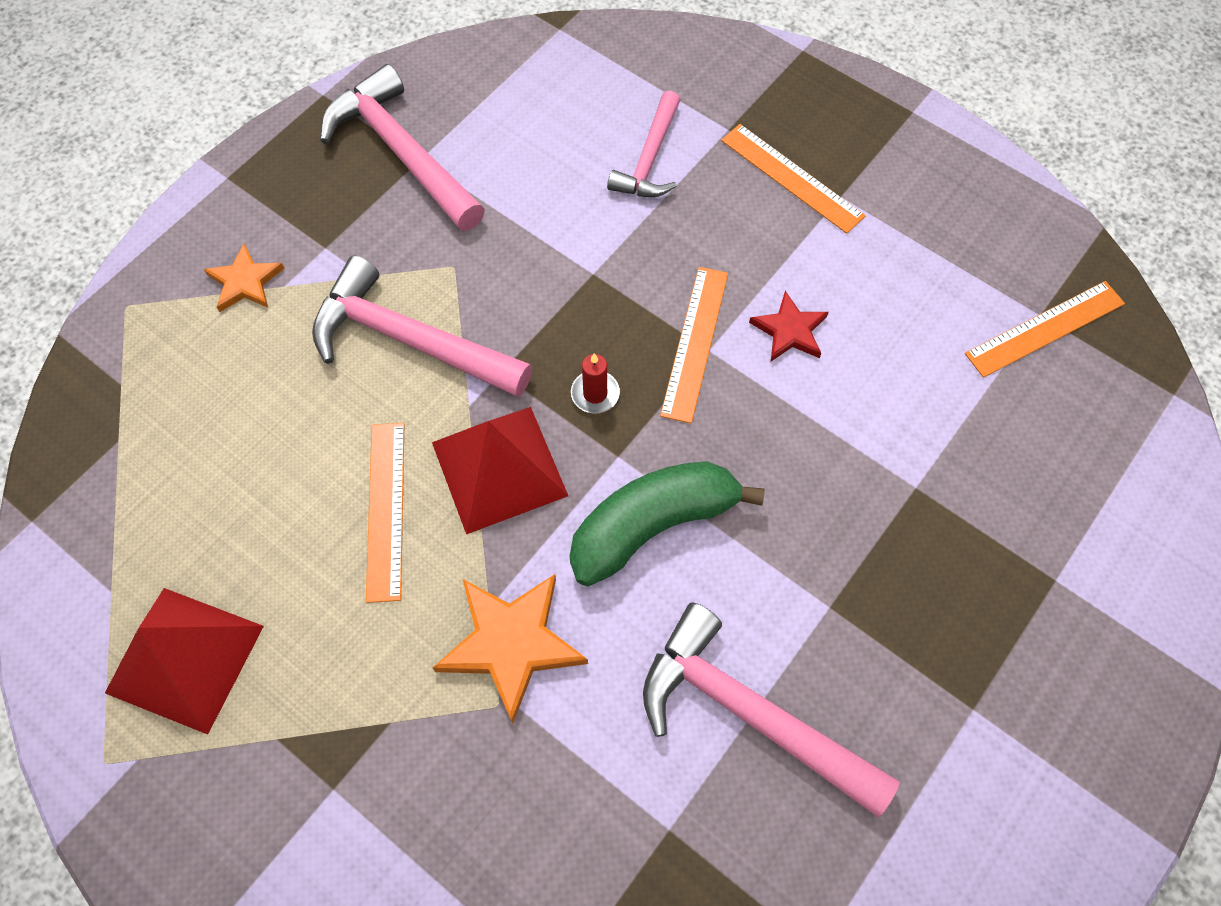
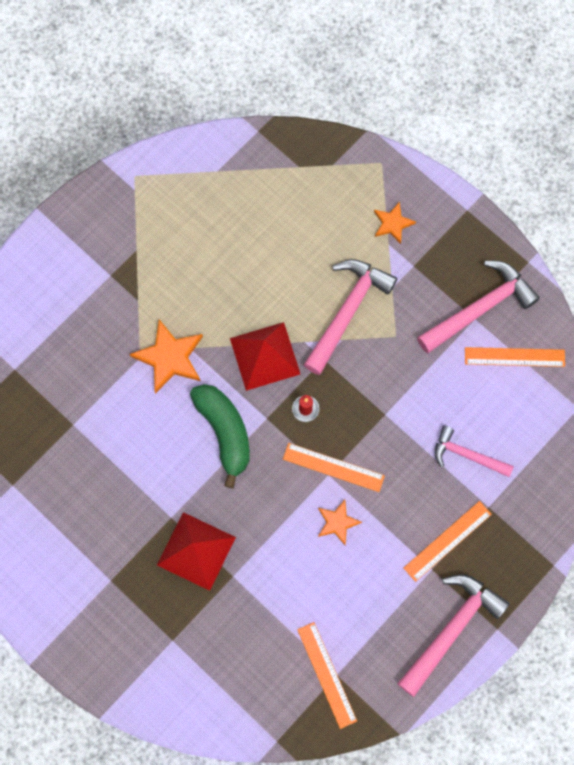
camera: 95 degrees right, 10 degrees up
(185, 659) = (179, 207): red pyramid -> red pyramid (196, 551)
(386, 510) = (247, 298): orange ruler -> orange ruler (514, 357)
(750, 714) = (121, 469): pink hammer -> pink hammer (451, 629)
(790, 330) = (337, 522): red star -> orange star

